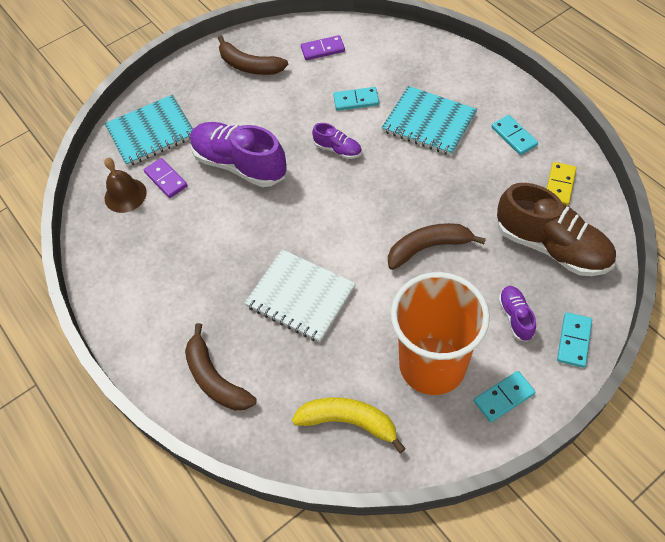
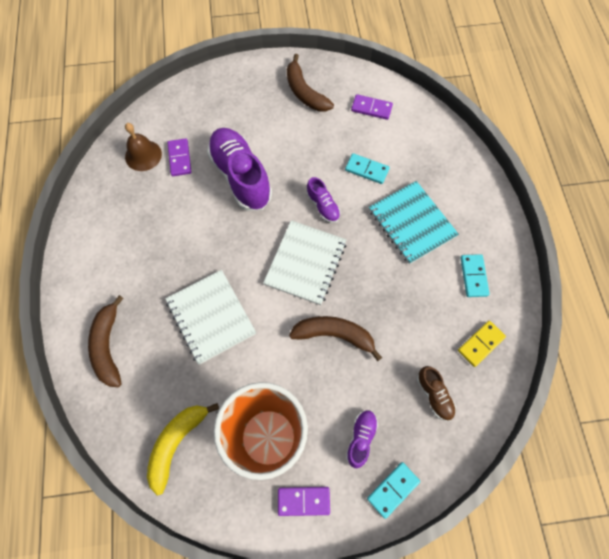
camera: 25 degrees right, 10 degrees up
(151, 132) = (195, 111): turquoise notebook -> none
(349, 422) = (177, 443): yellow banana -> yellow banana turned 105 degrees counterclockwise
(357, 204) = (305, 263): none -> white notebook
(503, 397) = (303, 500): turquoise domino -> purple domino
(551, 246) = (434, 395): brown shoe -> brown shoe, size x0.48

